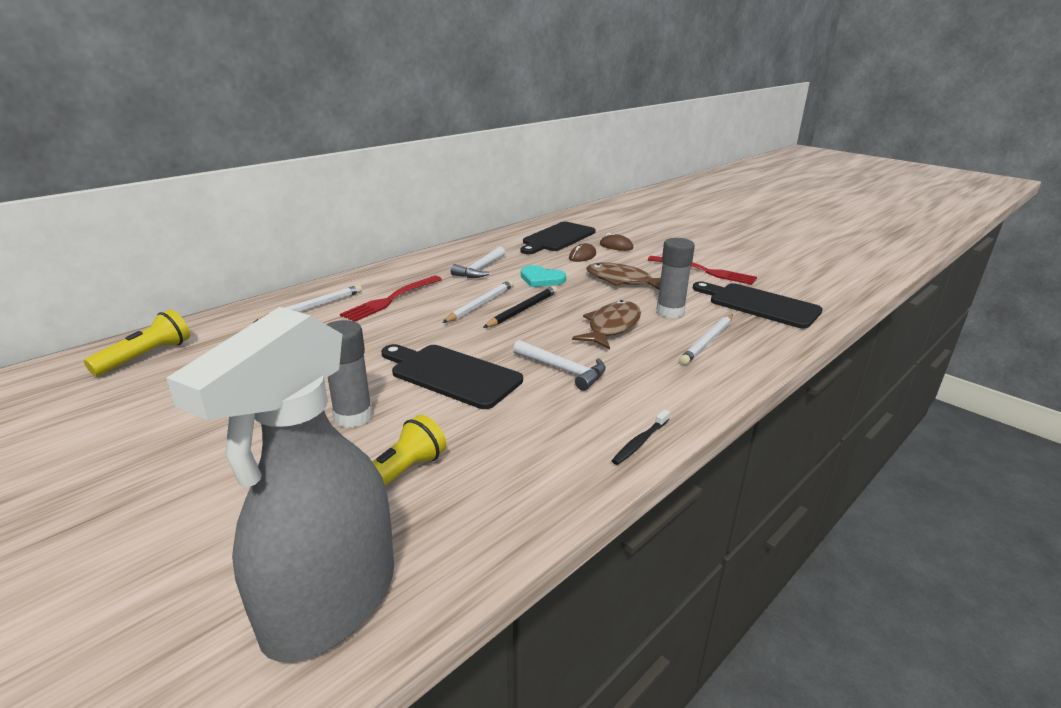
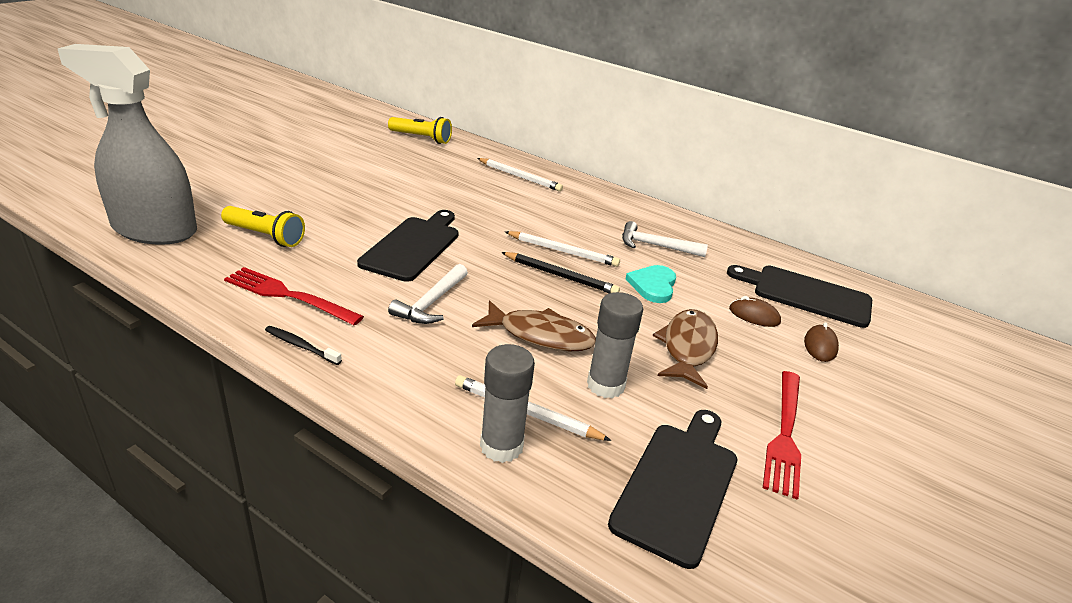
camera: 75 degrees right, 5 degrees up
(353, 416) = (345, 213): grey glue stick -> grey glue stick (501, 446)
(390, 300) = (550, 206): red fork -> red fork (287, 295)

